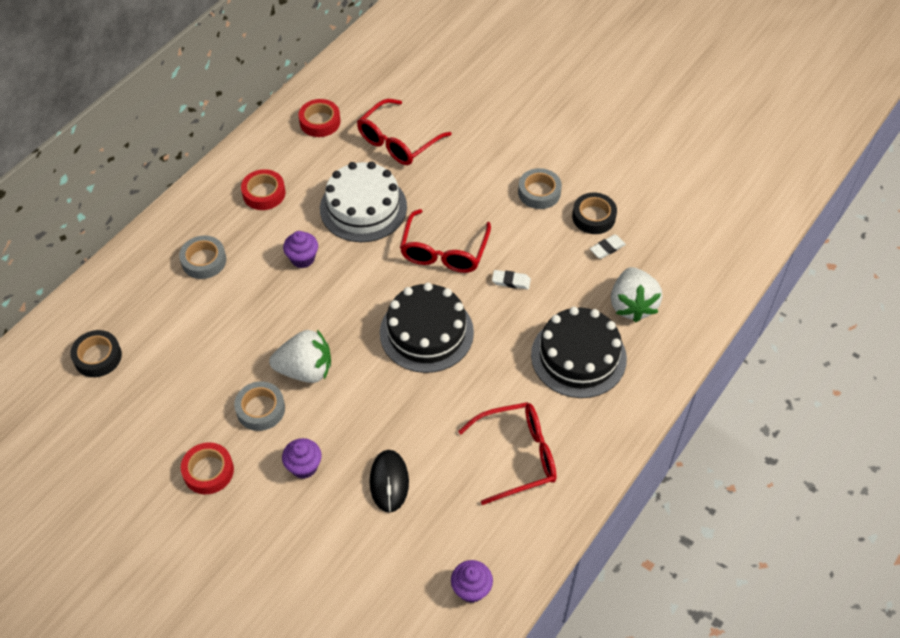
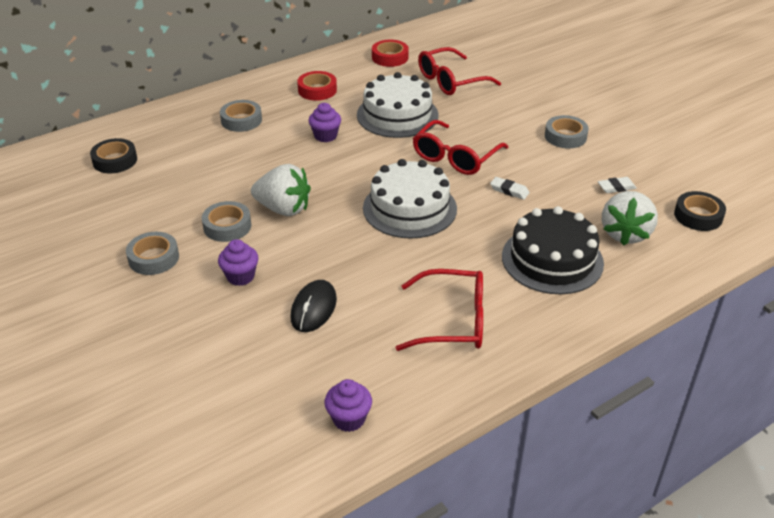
camera: 20 degrees right, 15 degrees down
(208, 471) = (154, 258): red tape -> grey tape
(426, 332) = (409, 208): black cake -> white cake
(593, 217) = (612, 163): black tape -> black tape (698, 216)

